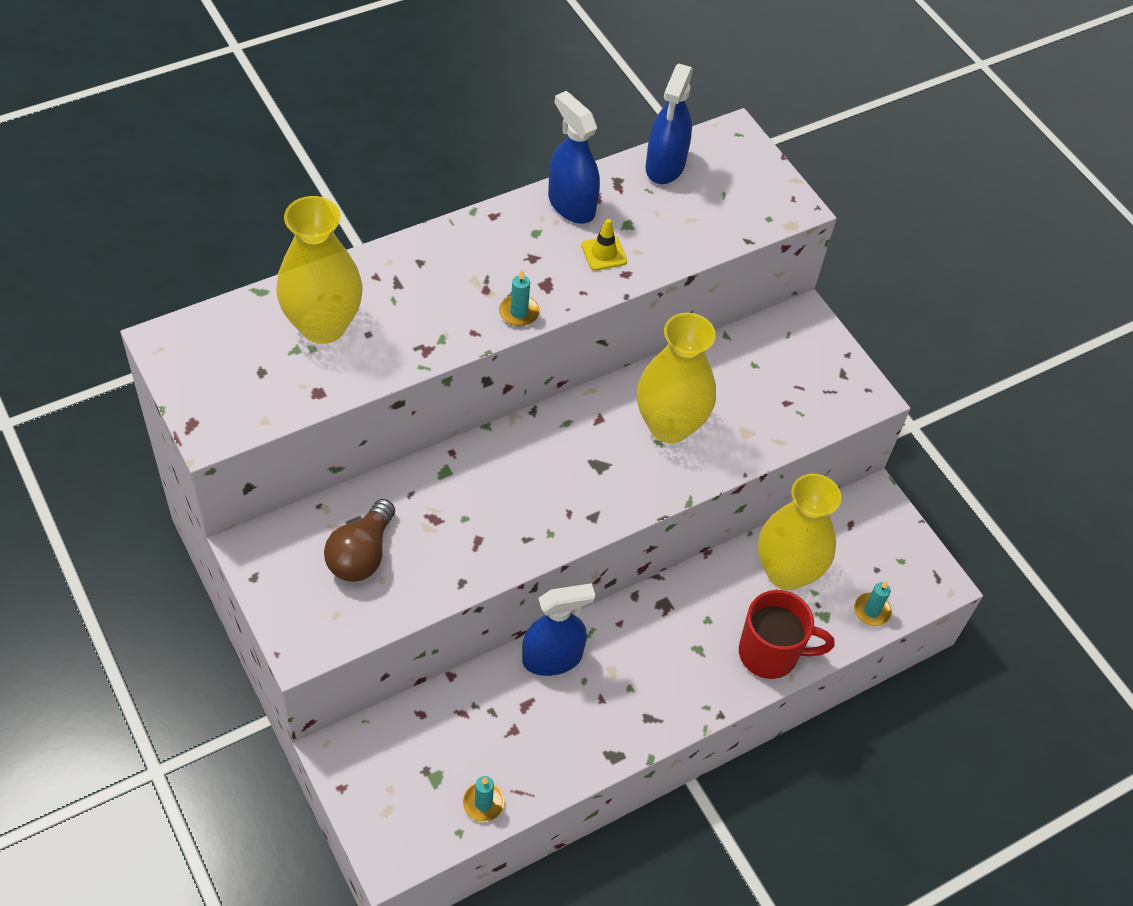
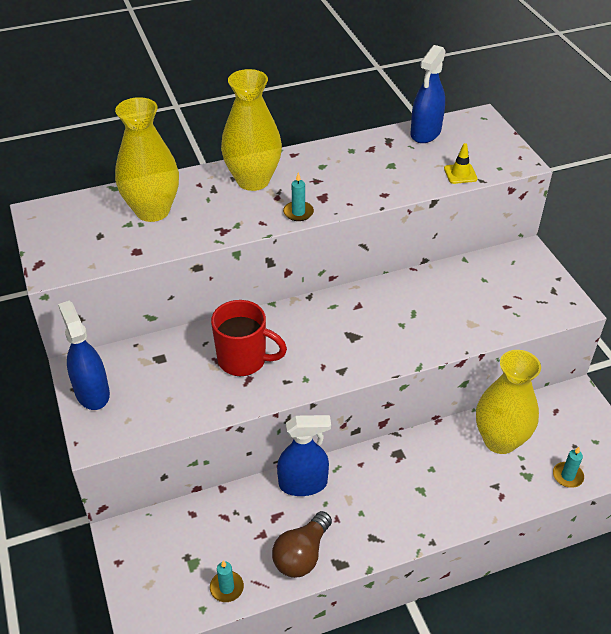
camera: 15 degrees right, 10 degrees down
(361, 554) = (158, 380): brown light bulb -> brown light bulb (302, 555)
(571, 205) = (351, 151): blue spray bottle -> blue spray bottle (92, 393)
(604, 253) = (370, 181): yellow traffic cone -> yellow traffic cone (460, 174)
(669, 425) = (411, 314): yellow vase -> yellow vase (253, 180)
(770, 654) = (479, 499): red mug -> red mug (244, 360)

